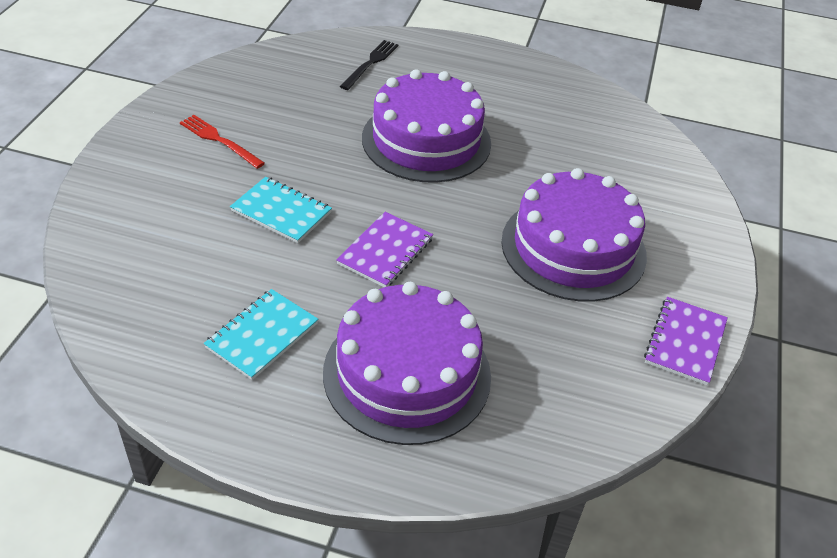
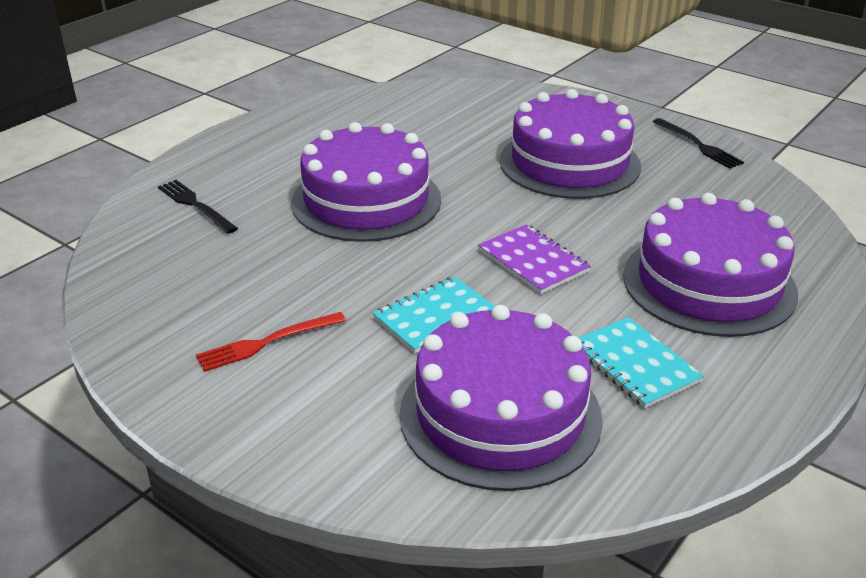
camera: 65 degrees left, 10 degrees down
(175, 268) = (500, 414): none -> purple cake
(685, 342) = (698, 145): purple notebook -> black fork

